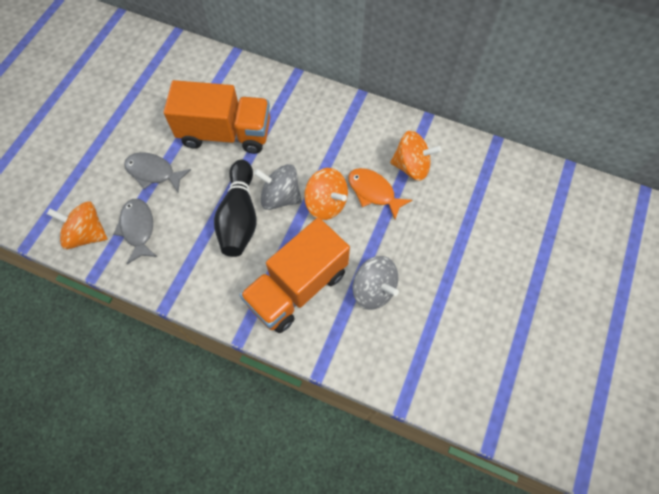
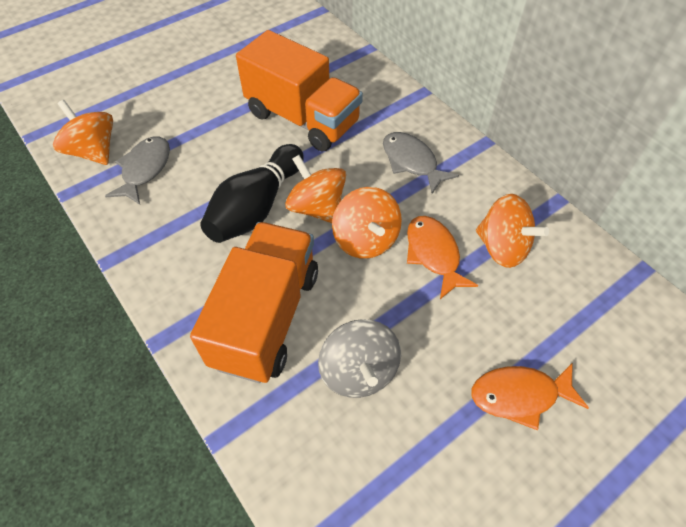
camera: 30 degrees right, 10 degrees down
(153, 172) = (202, 124): grey fish -> grey fish (412, 162)
(280, 197) = (317, 207): grey spinning top -> orange spinning top
(297, 287) = (266, 317): orange truck -> orange truck turned 120 degrees clockwise
(468, 254) = (519, 395): none -> orange fish

